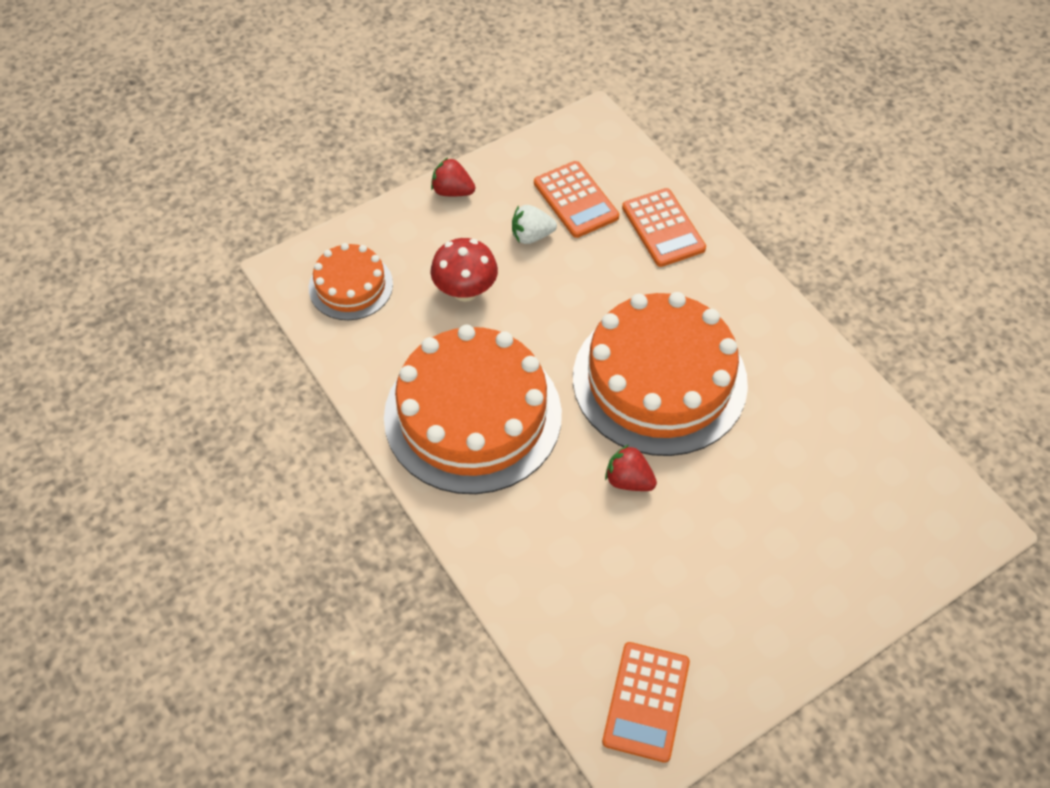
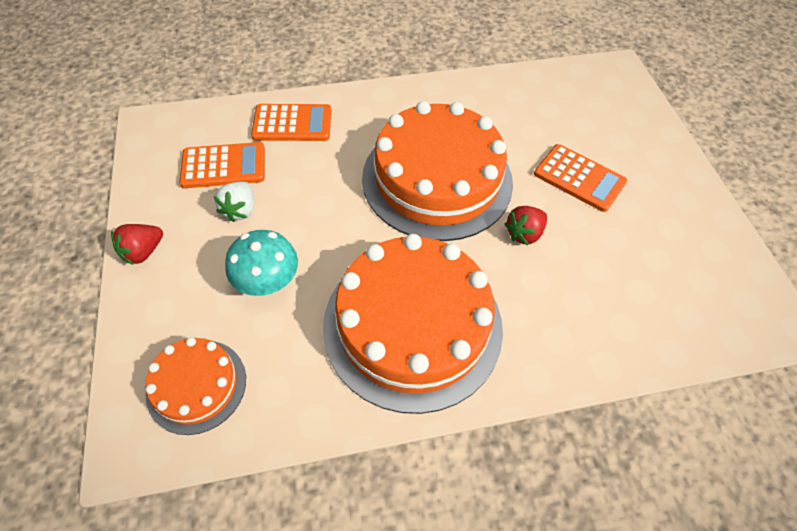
camera: 70 degrees left, 0 degrees up
(465, 290) = (268, 282): red mushroom -> turquoise mushroom
(646, 701) = (729, 296): orange calculator -> orange calculator (579, 178)

